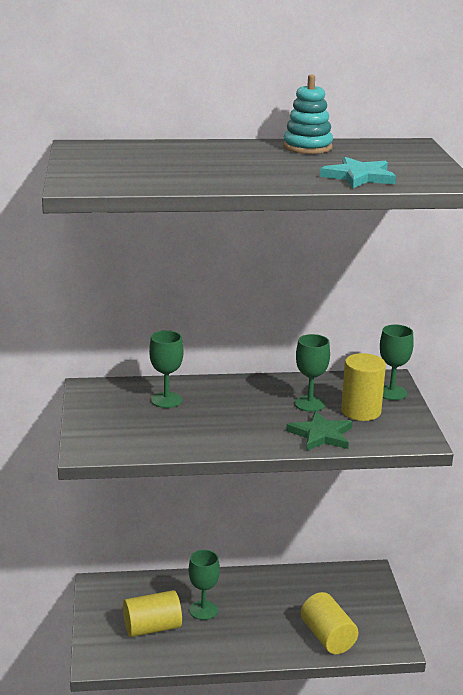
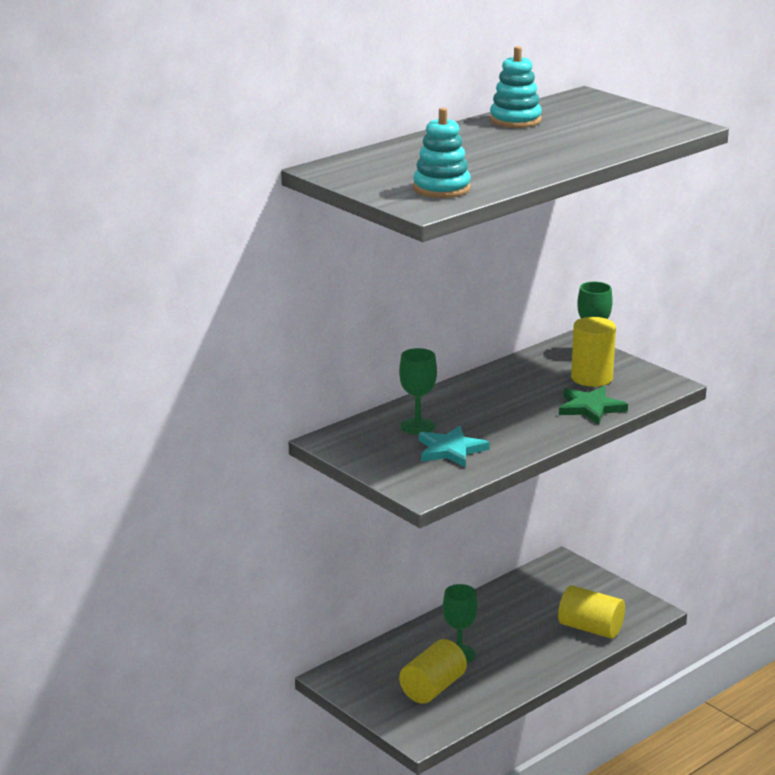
camera: 35 degrees left, 0 degrees up
(123, 176) = (441, 188): none -> turquoise stacking toy
(309, 404) = (542, 386): green goblet -> none
(359, 177) = (616, 138): turquoise star -> turquoise star (450, 450)

